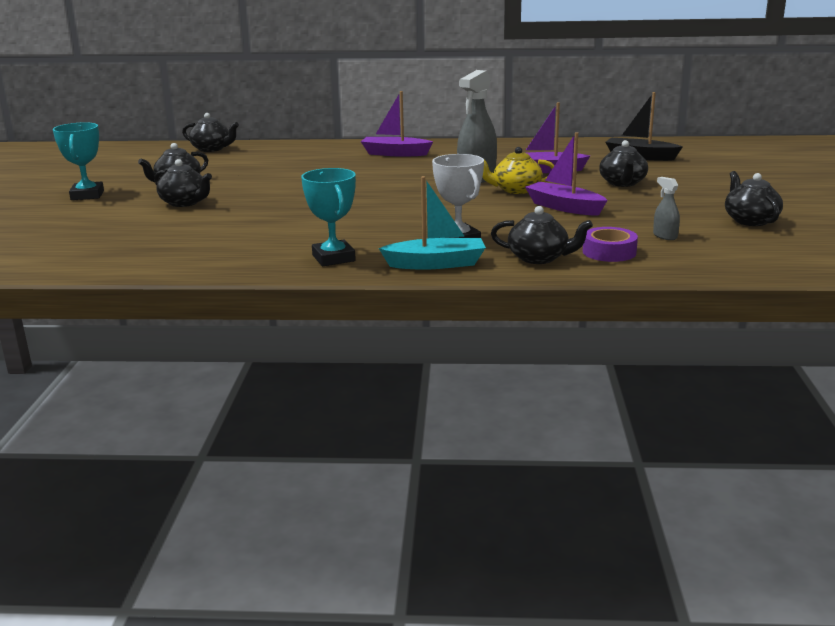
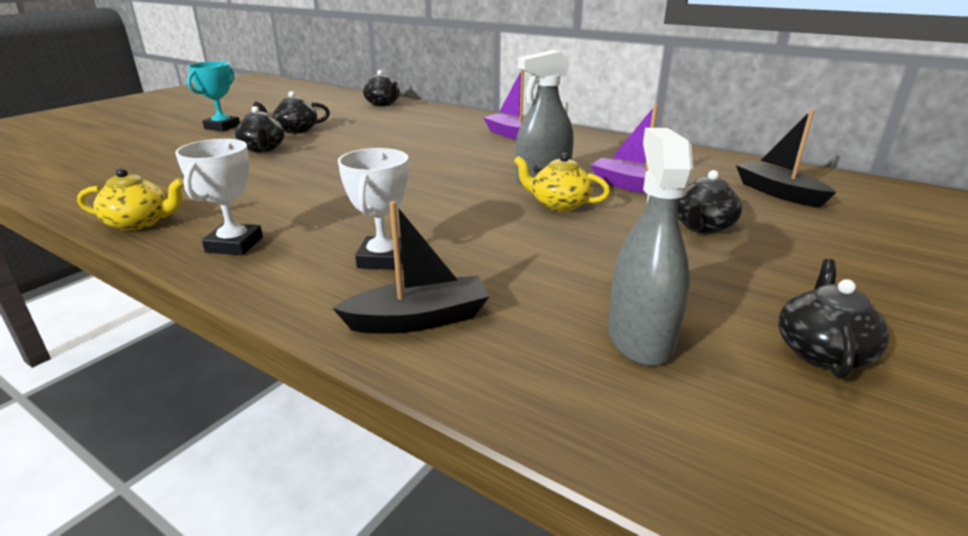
camera: 30 degrees right, 5 degrees up
(217, 266) = (140, 223): none -> yellow teapot
(333, 258) = (234, 245): turquoise trophy -> white trophy
(436, 264) = (300, 287): turquoise boat -> none
(539, 258) = (418, 319): black teapot -> black boat
(564, 207) = (575, 244): purple boat -> none
(609, 252) = (519, 341): purple tape -> none
(665, 236) = (640, 338): grey spray bottle -> grey spray bottle, size x2.17

